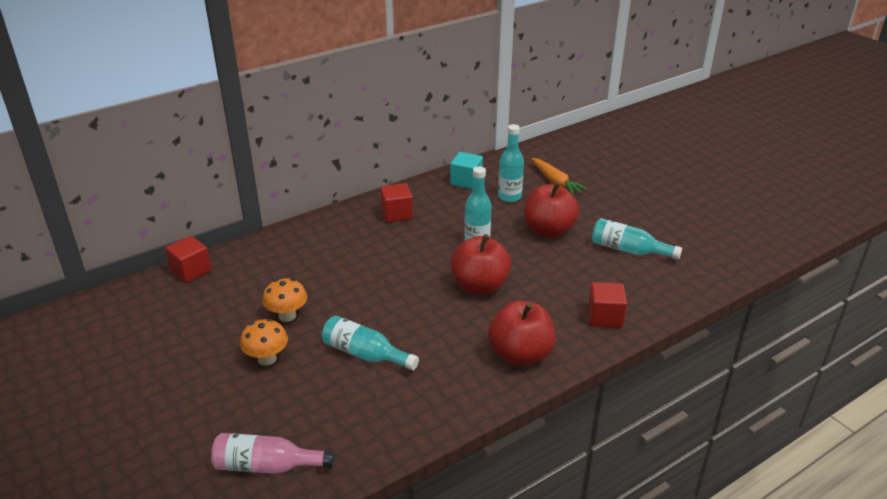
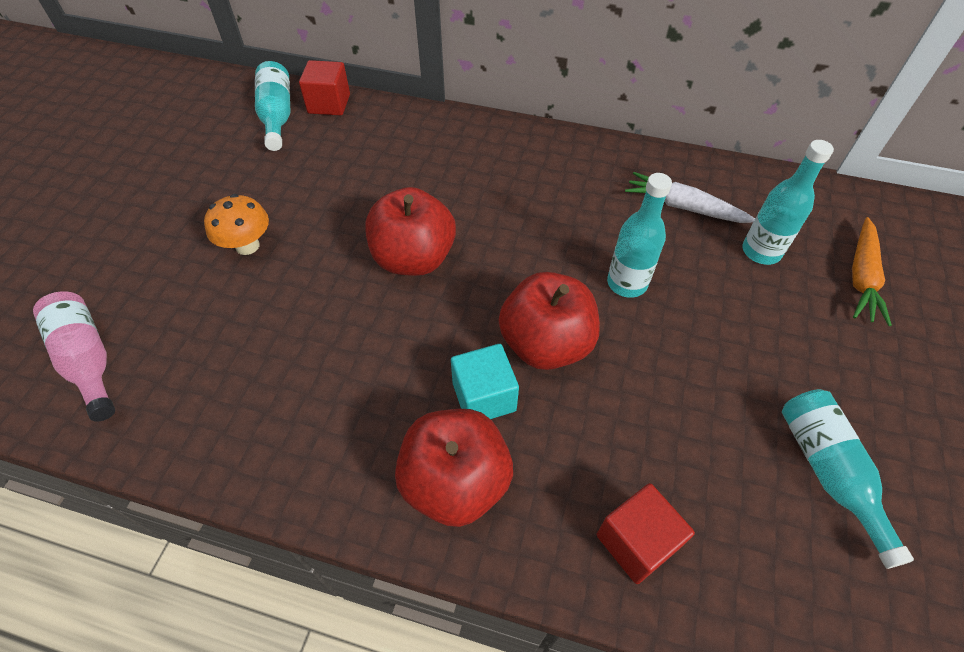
camera: 50 degrees right, 20 degrees up
(287, 316) = (326, 214): orange mushroom -> none
(365, 354) = (320, 319): turquoise bottle -> turquoise bottle (277, 116)
(396, 214) = (590, 176): red cube -> none
(456, 200) = (684, 207): none -> white carrot
(466, 181) = (733, 191): turquoise cube -> turquoise cube (484, 397)
(548, 230) = (746, 340): red apple -> red apple (413, 258)

